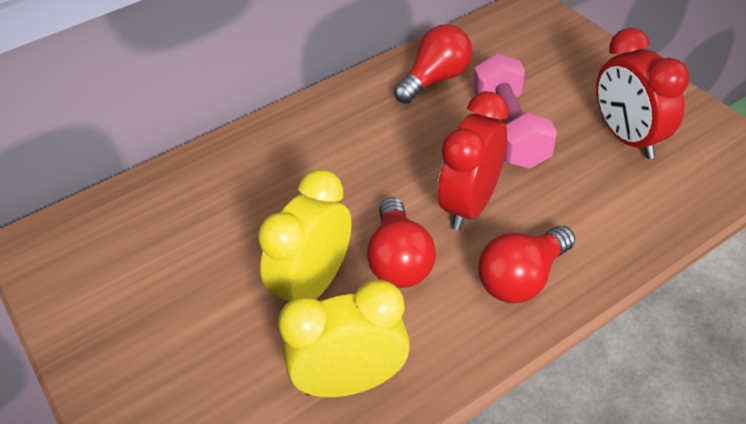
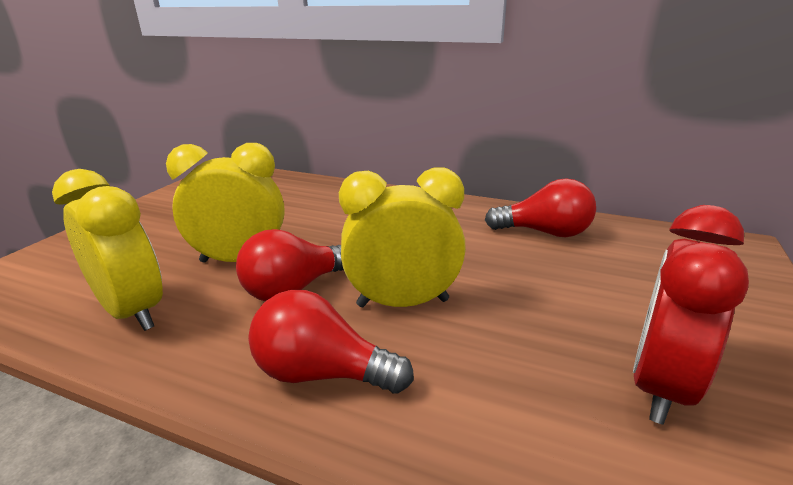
camera: 55 degrees right, 20 degrees down
(470, 205) = (403, 303): red clock -> yellow clock
(510, 130) = (539, 291): pink dumbbell -> none

